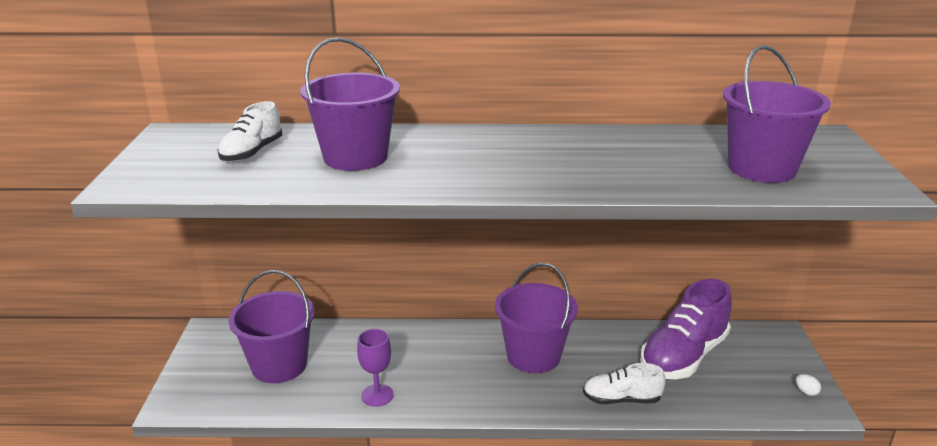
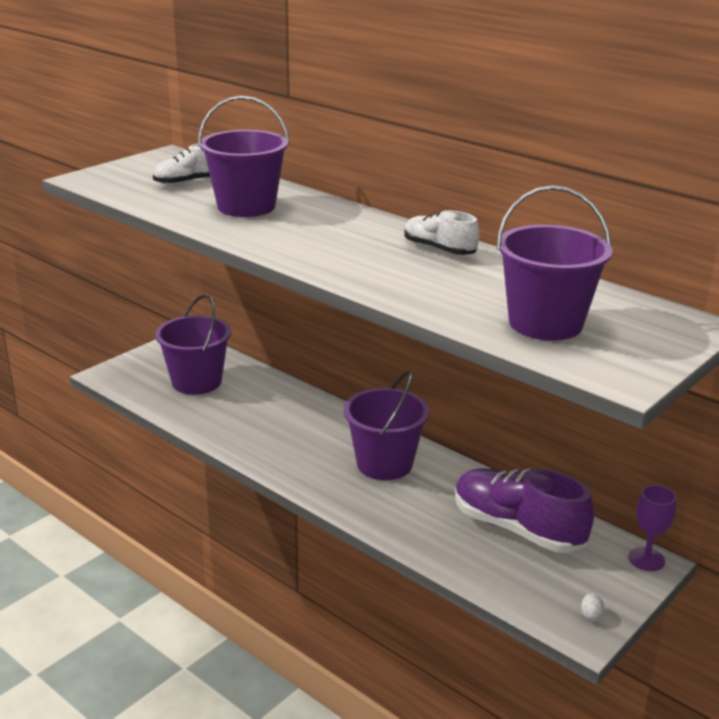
camera: 40 degrees right, 0 degrees up
(377, 395) = (231, 432): purple goblet -> purple goblet (646, 559)
(621, 399) = (406, 528): white shoe -> white shoe (439, 250)
(683, 356) = (517, 529): purple shoe -> purple shoe turned 45 degrees clockwise

